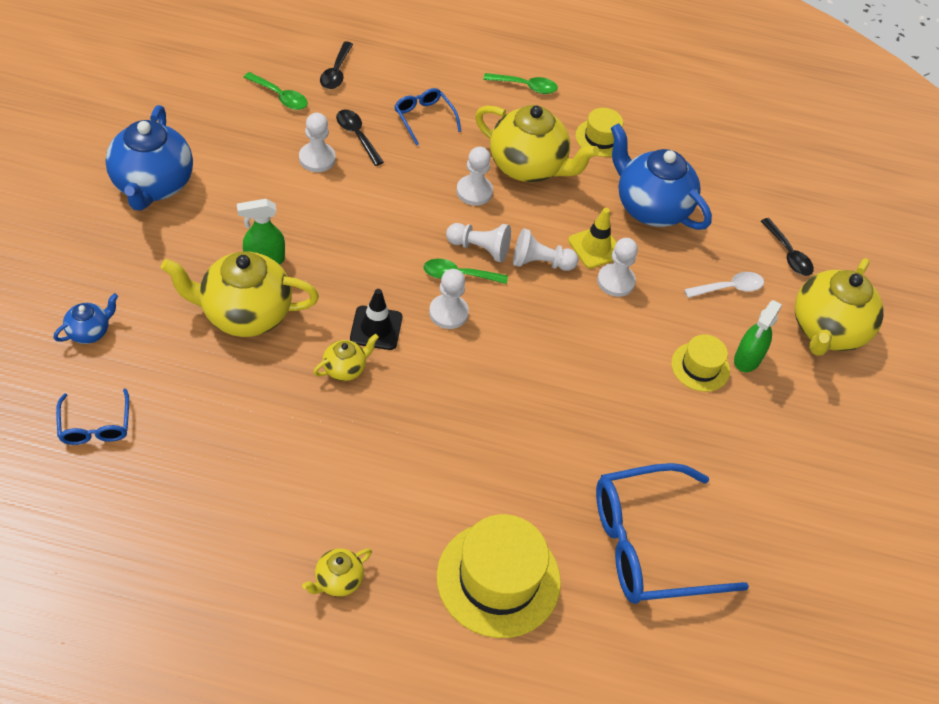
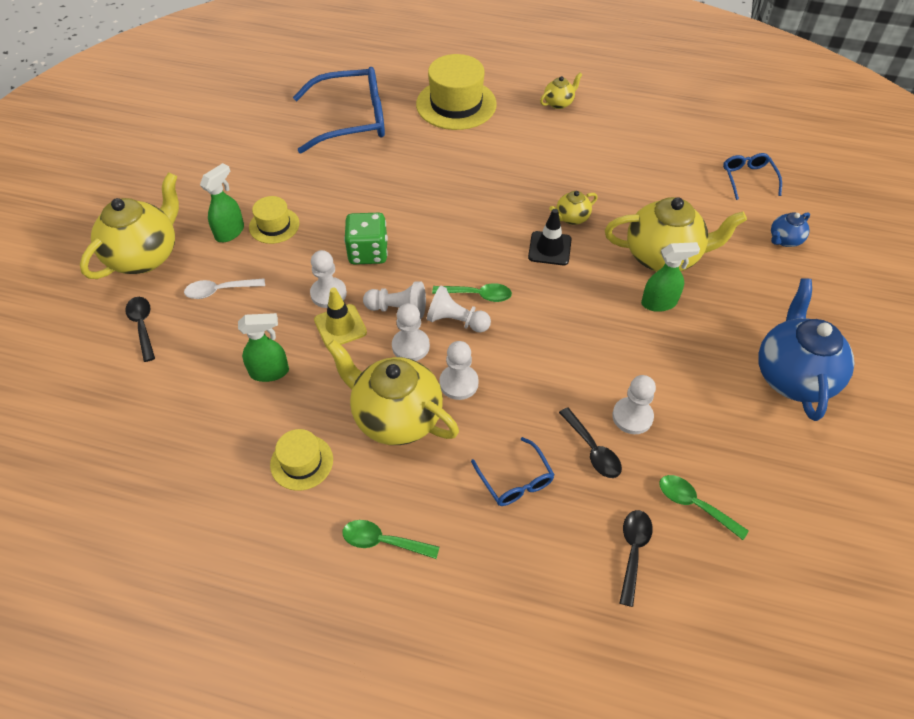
camera: 170 degrees left, 0 degrees up
(448, 313) = (487, 262): white pawn -> white pawn (410, 346)
(583, 328) = (368, 252): none -> green dice
(650, 207) = (270, 372): blue teapot -> green spray bottle

